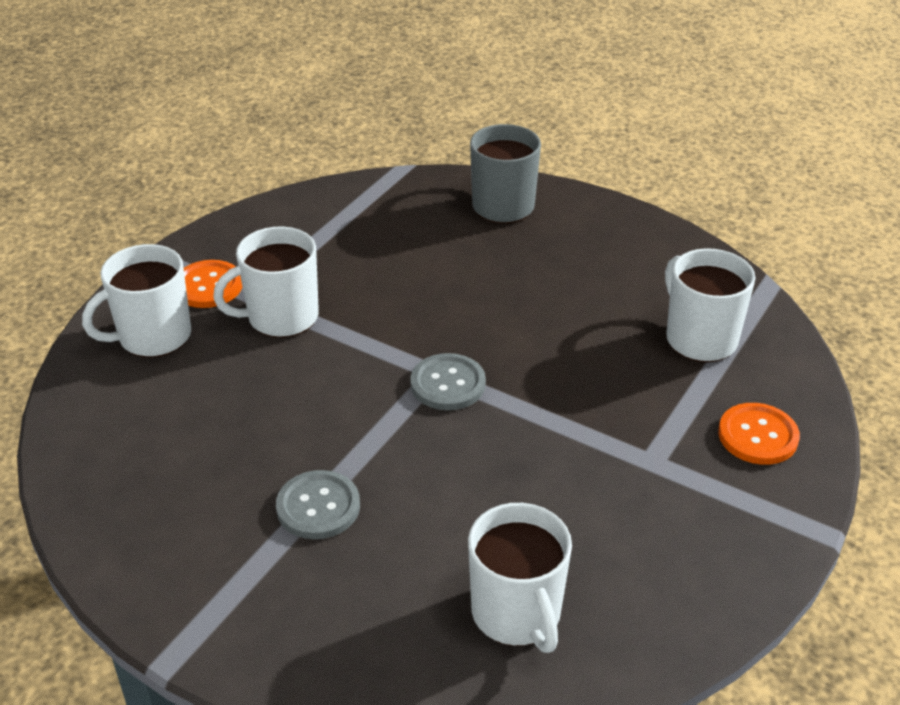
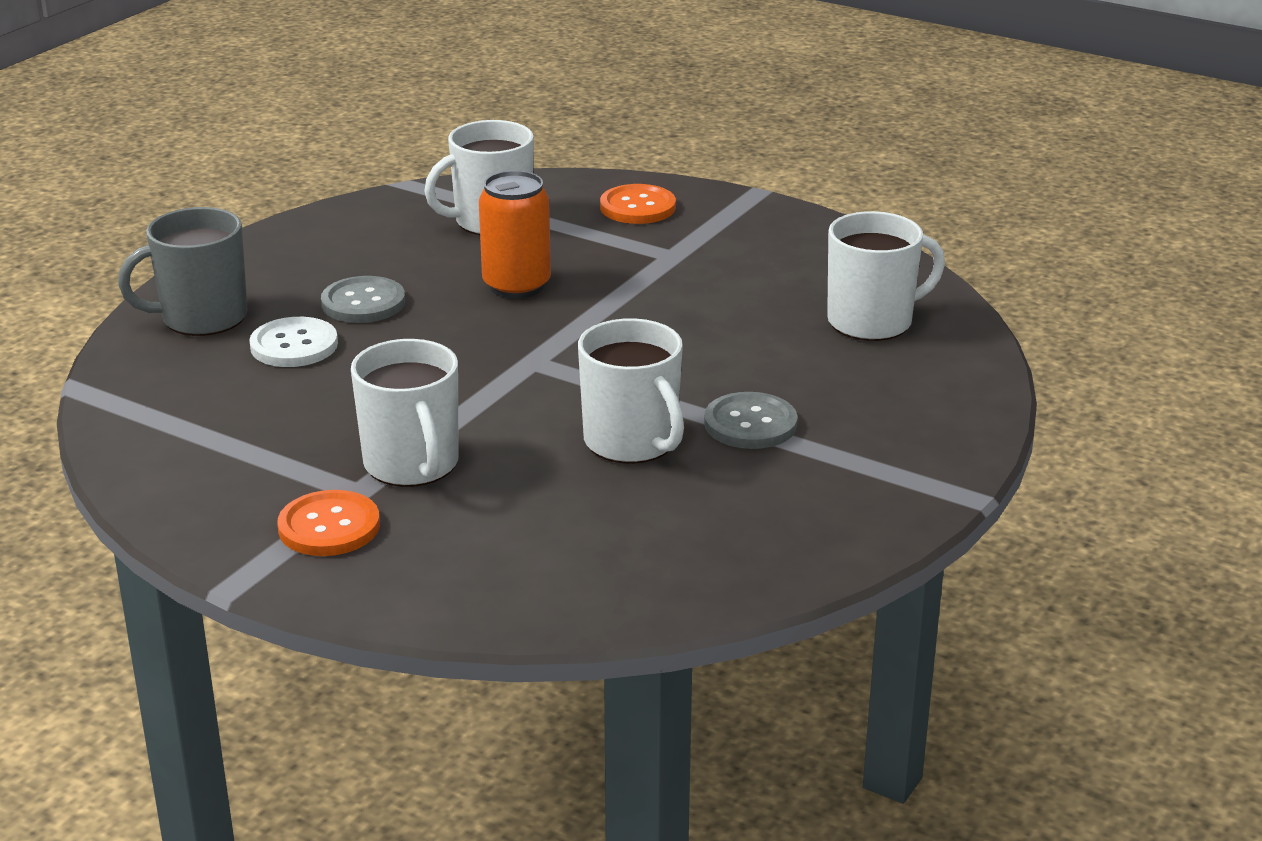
camera: 90 degrees left, 10 degrees down
(153, 336) = (438, 562): white mug -> white mug (632, 442)
(448, 384) = (554, 353): grey button -> grey button (363, 303)
(460, 250) = (294, 345): none -> white button
(571, 358) = (516, 286): none -> orange can

